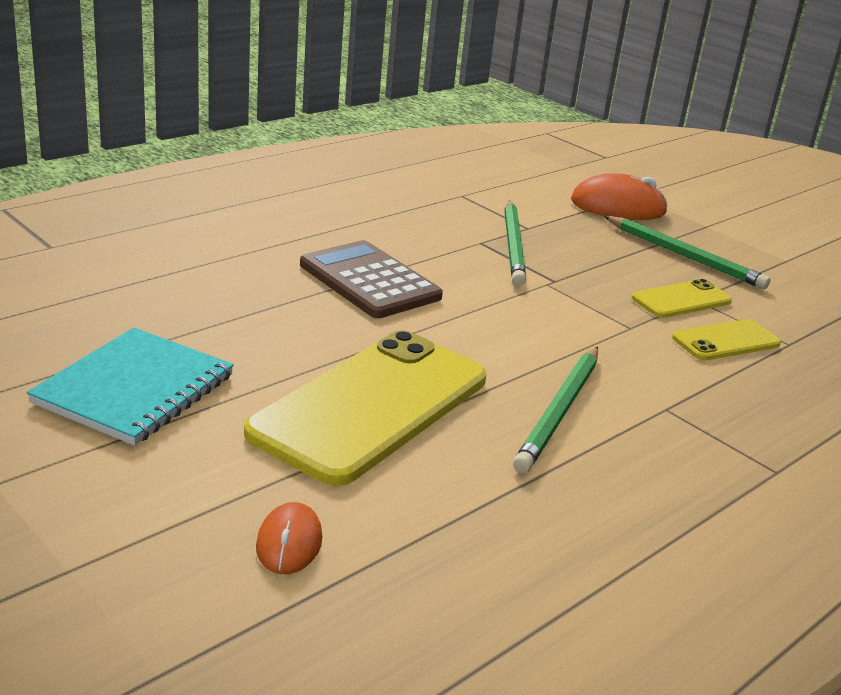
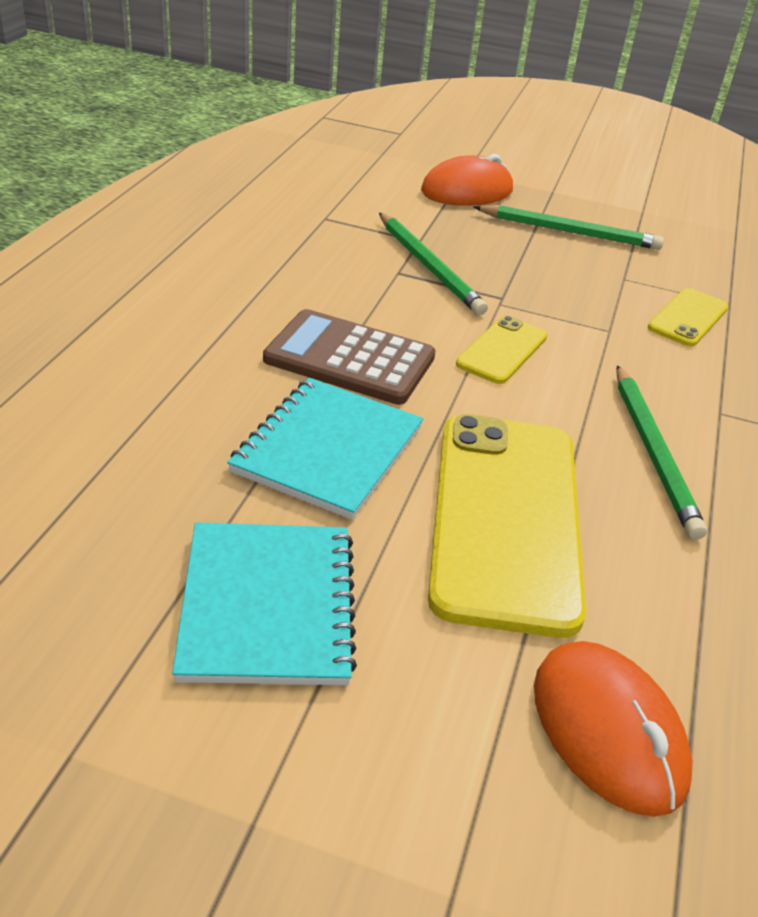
camera: 30 degrees left, 10 degrees up
(284, 325) = (328, 450): none -> turquoise notebook
(289, 543) = (607, 731): orange mouse -> orange mouse, size x1.78
(681, 300) = (615, 283): yellow phone -> yellow phone (502, 350)

